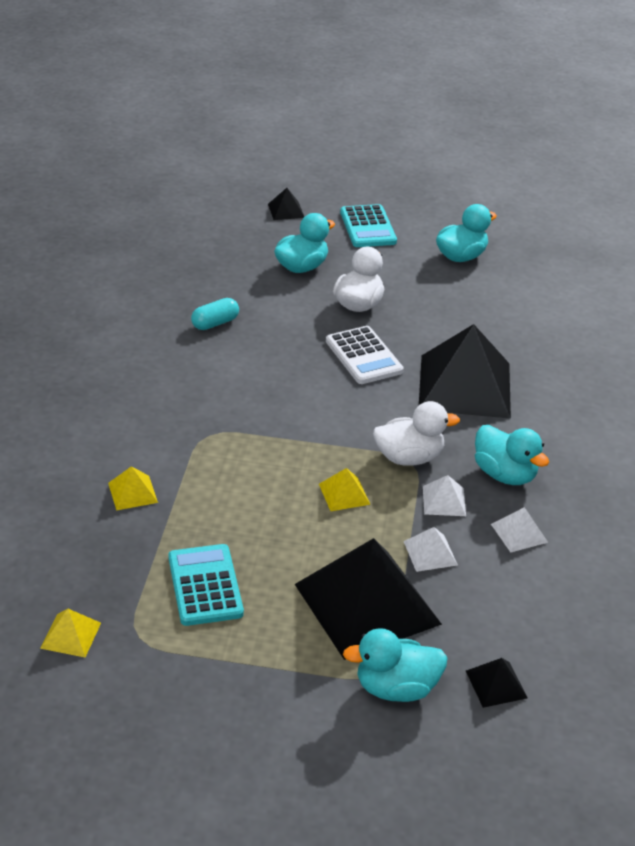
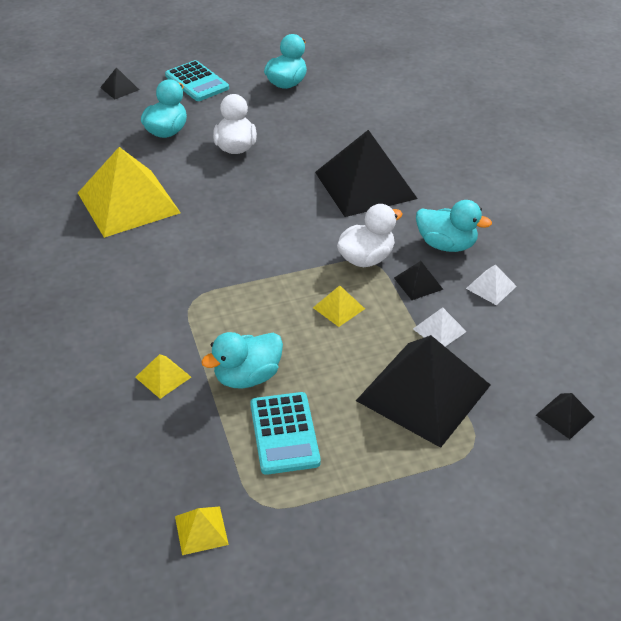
camera: 25 degrees left, 5 degrees up
(205, 585) = (284, 433): turquoise calculator -> turquoise calculator turned 150 degrees counterclockwise
(215, 323) = (128, 202): turquoise capsule -> yellow pyramid
(364, 356) = (270, 188): white calculator -> none
(396, 688) = (496, 453): turquoise duck -> turquoise duck (247, 377)
(444, 501) = (418, 283): white pyramid -> black pyramid

